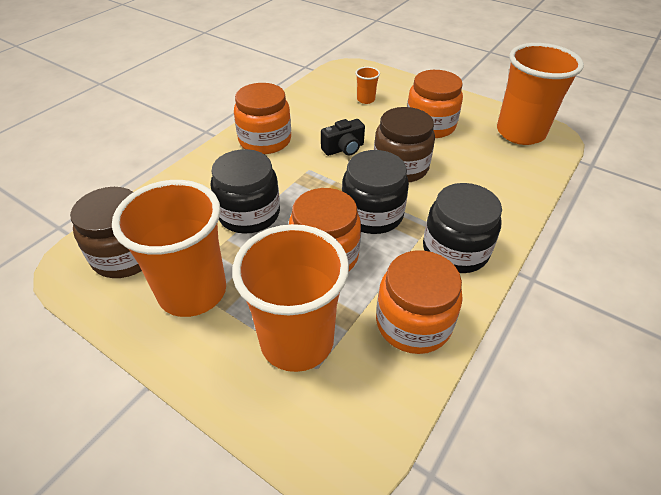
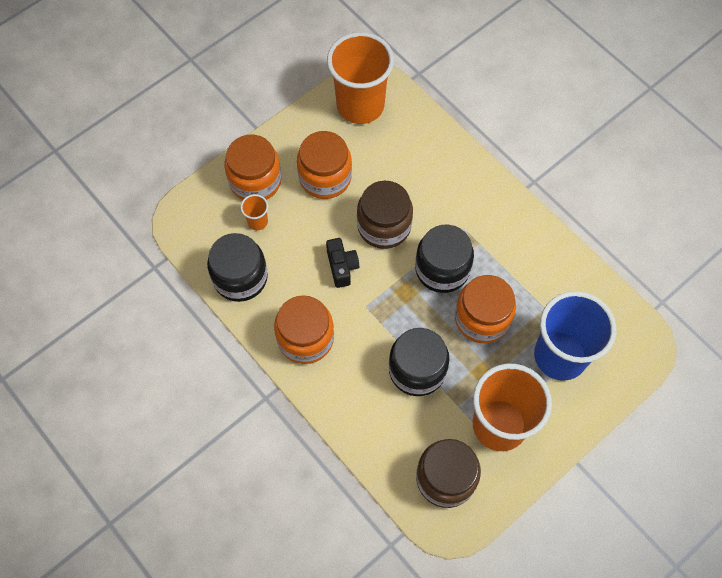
camera: 75 degrees left, 20 degrees up
(297, 341) = (560, 356): orange cup -> blue cup
(413, 323) = (559, 275): orange jar -> orange jar (255, 181)
(455, 250) = (497, 221): black jar -> black jar (240, 277)

